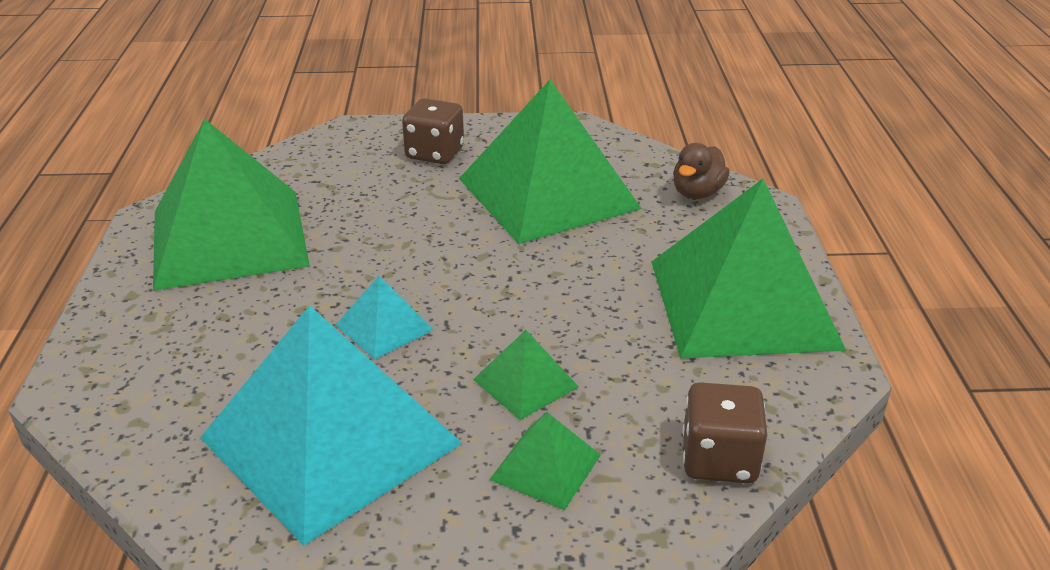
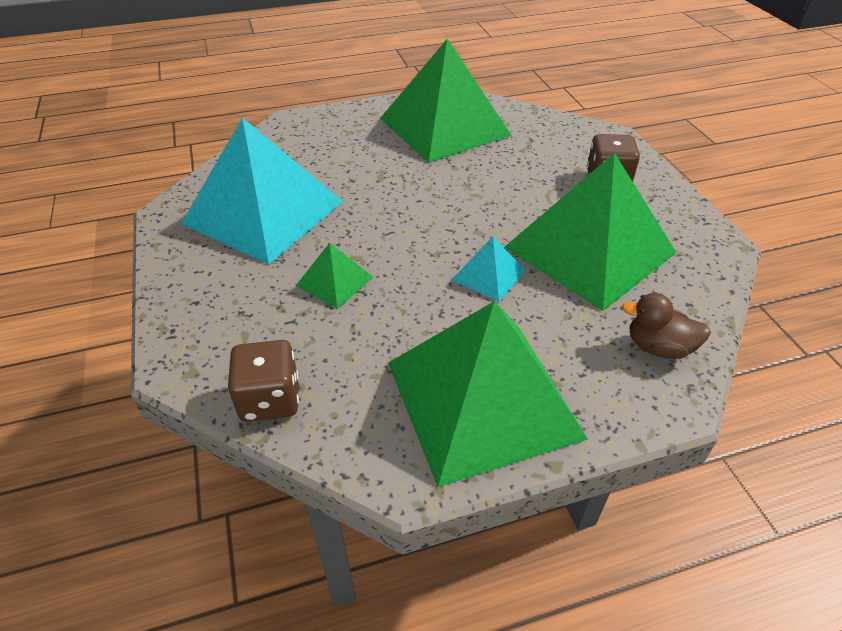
camera: 75 degrees right, 10 degrees up
(384, 327) = (375, 207): turquoise pyramid -> turquoise pyramid (488, 275)
(546, 467) = (251, 305): green pyramid -> none

